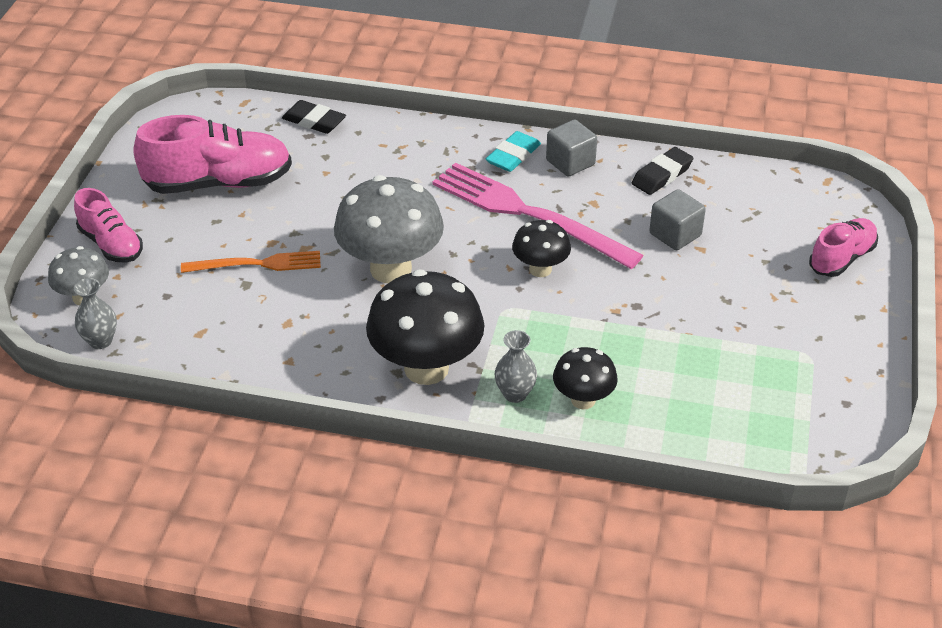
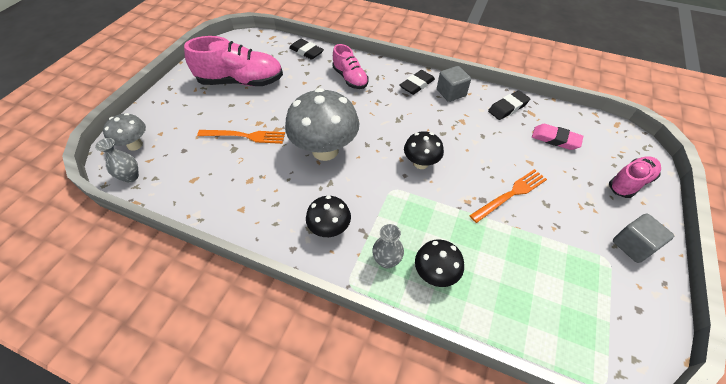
camera: 10 degrees right, 10 degrees up
(111, 244) = (166, 112): pink shoe -> pink shoe (350, 78)
(426, 368) = (330, 229): black mushroom -> black mushroom, size x0.54
(513, 156) = (417, 85): turquoise eraser -> black eraser
(528, 214) = (419, 123): pink fork -> none
(675, 235) = (513, 150): grey cube -> grey cube (632, 245)
(675, 294) = (510, 194): none -> orange fork
(736, 213) = (555, 139): none -> pink eraser

